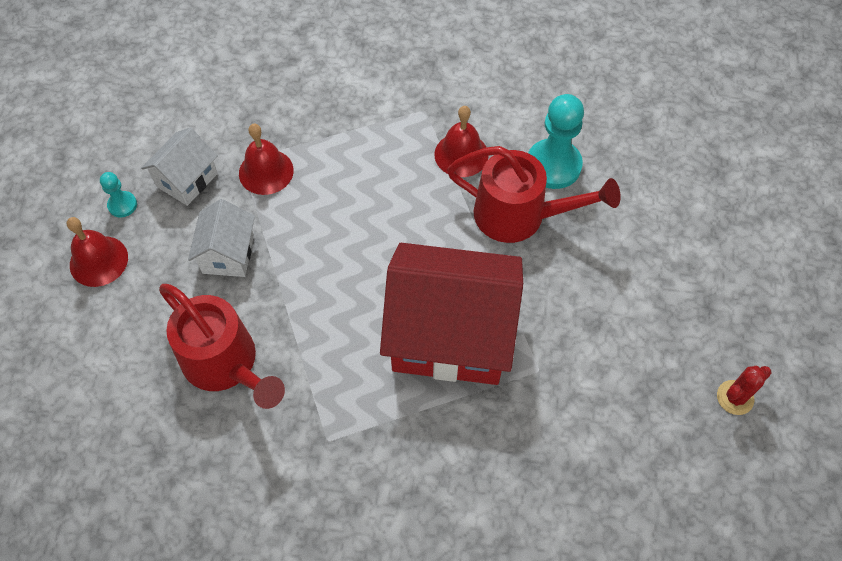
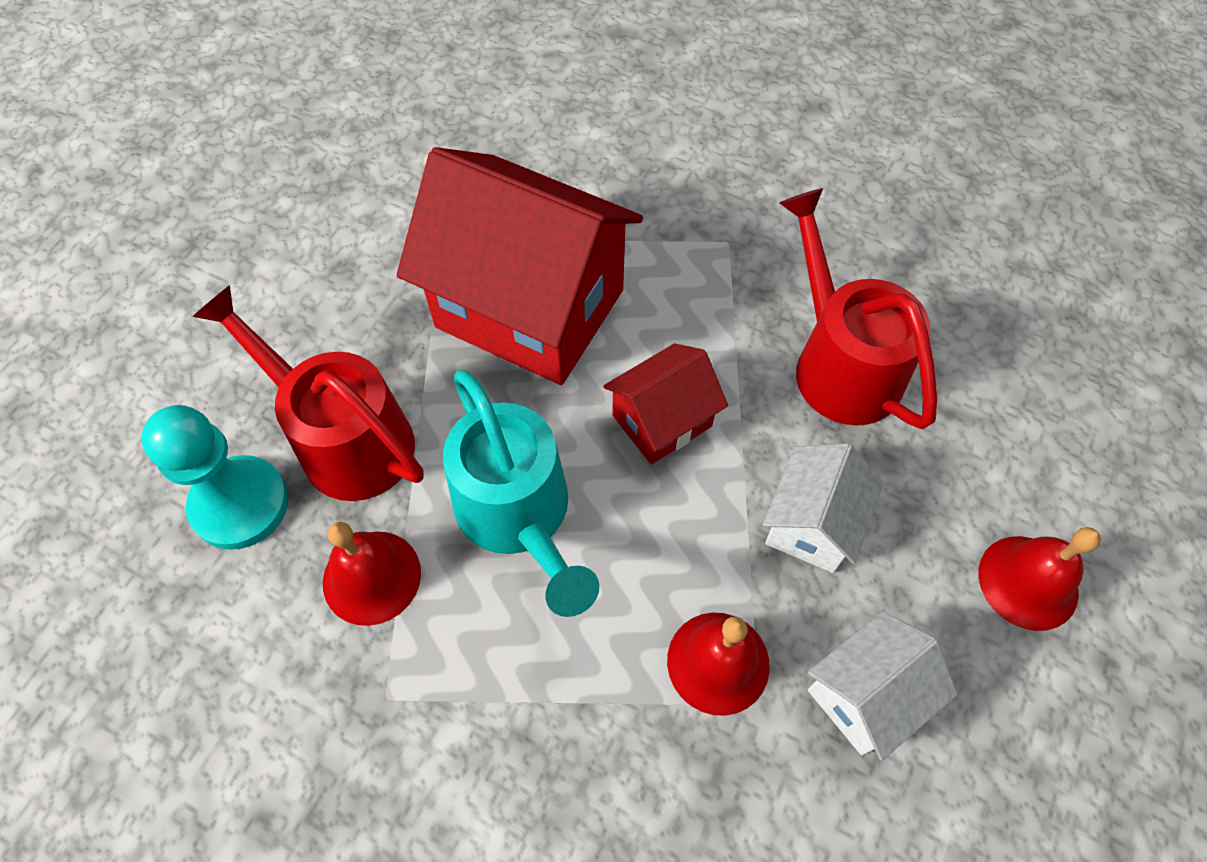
camera: 160 degrees left, 0 degrees up
(122, 205) = (988, 681): turquoise pawn -> none
(334, 286) = (662, 420): none -> red house
(397, 206) = (519, 517): none -> turquoise watering can
(735, 397) = (246, 150): red cactus -> none

